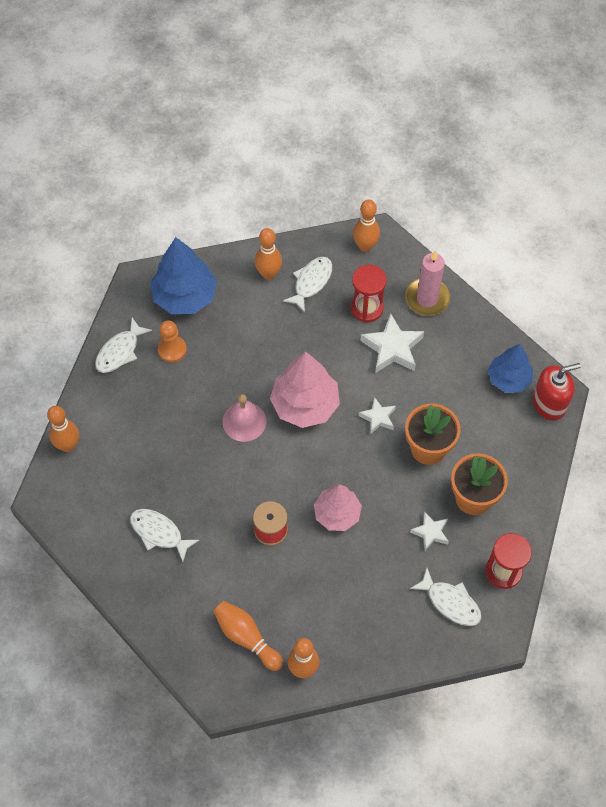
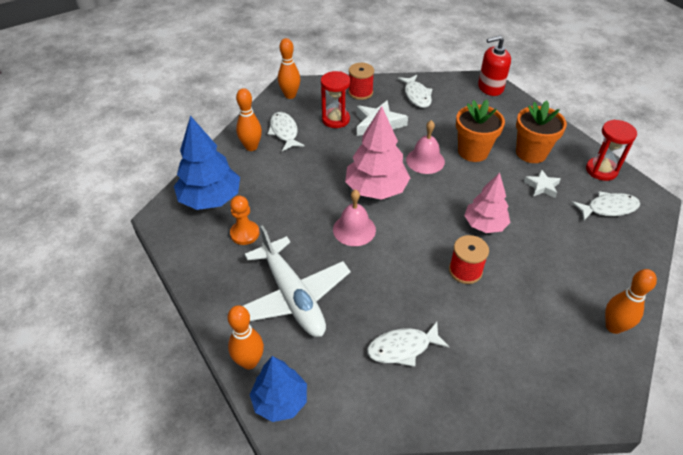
camera: 50 degrees left, 15 degrees down
(120, 351) = (206, 266): white fish -> white fish (417, 95)
(142, 429) = (293, 296): none -> white plane
(246, 637) = (557, 348): orange bowling pin -> none
(378, 418) = (425, 160): white star -> pink bell
(427, 298) = (360, 92): pink candle -> red spool
(508, 379) = (456, 93): blue tree -> blue tree (280, 401)
(549, 404) = (490, 87): red soap dispenser -> red soap dispenser turned 120 degrees counterclockwise

